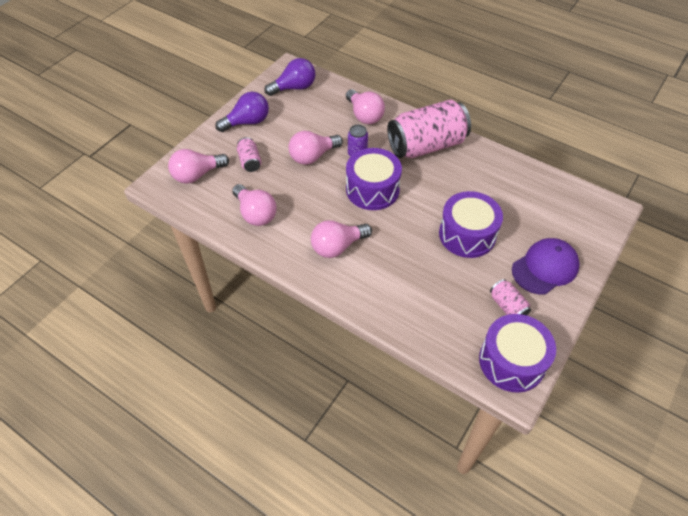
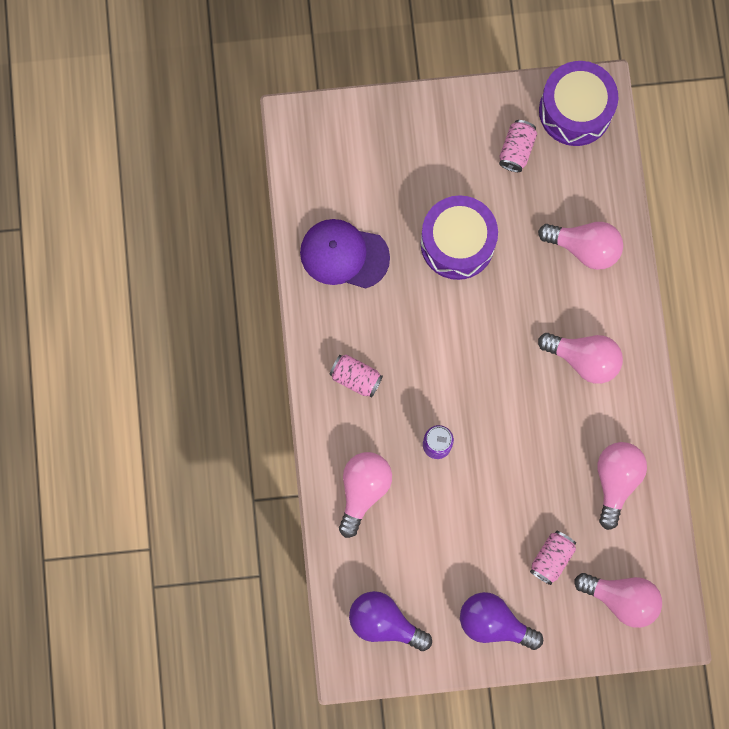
camera: 130 degrees left, 25 degrees up
(313, 156) = (482, 493): pink light bulb -> pink light bulb (584, 248)
(372, 189) = (476, 385): purple drum -> none
(426, 145) = (355, 378): pink can -> pink can, size x0.44
(545, 268) = (438, 143): purple cap -> purple cap (344, 255)

